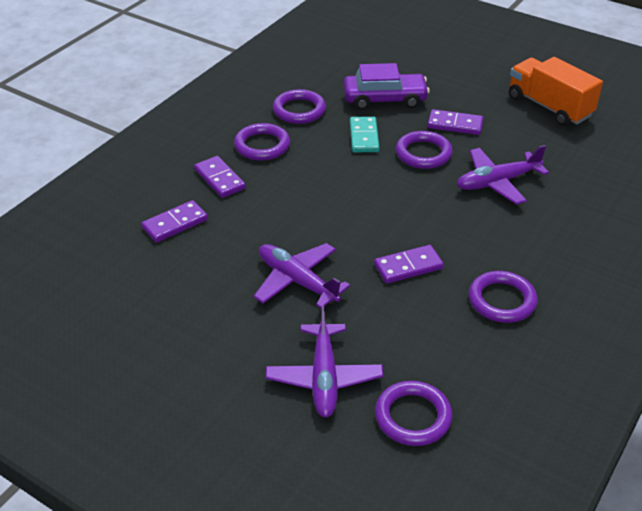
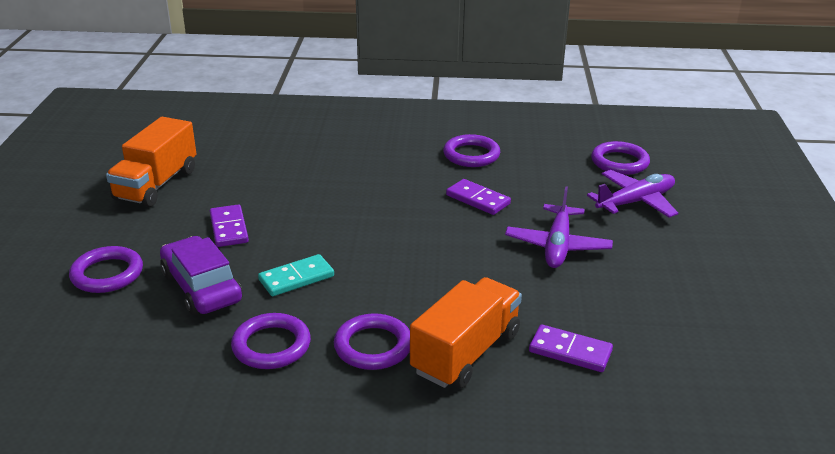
camera: 120 degrees left, 10 degrees down
(219, 179) = (466, 352): purple domino -> orange truck
(423, 153) = (300, 233): purple ring -> purple ring (107, 274)
(497, 182) = (317, 186): purple plane -> none

